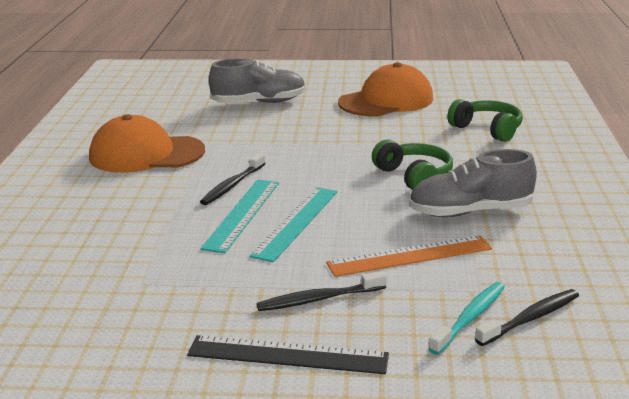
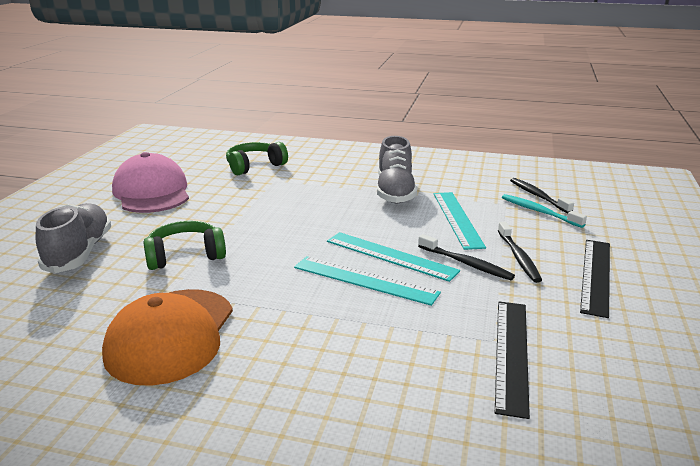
camera: 80 degrees left, 0 degrees up
(121, 293) = (511, 353): none -> black ruler
(232, 185) = (297, 281): black toothbrush -> black toothbrush (466, 263)
(386, 101) = (152, 192): orange cap -> pink cap
(409, 256) = (457, 219): orange ruler -> turquoise ruler
(414, 176) = (326, 201): green headphones -> green headphones (185, 256)

